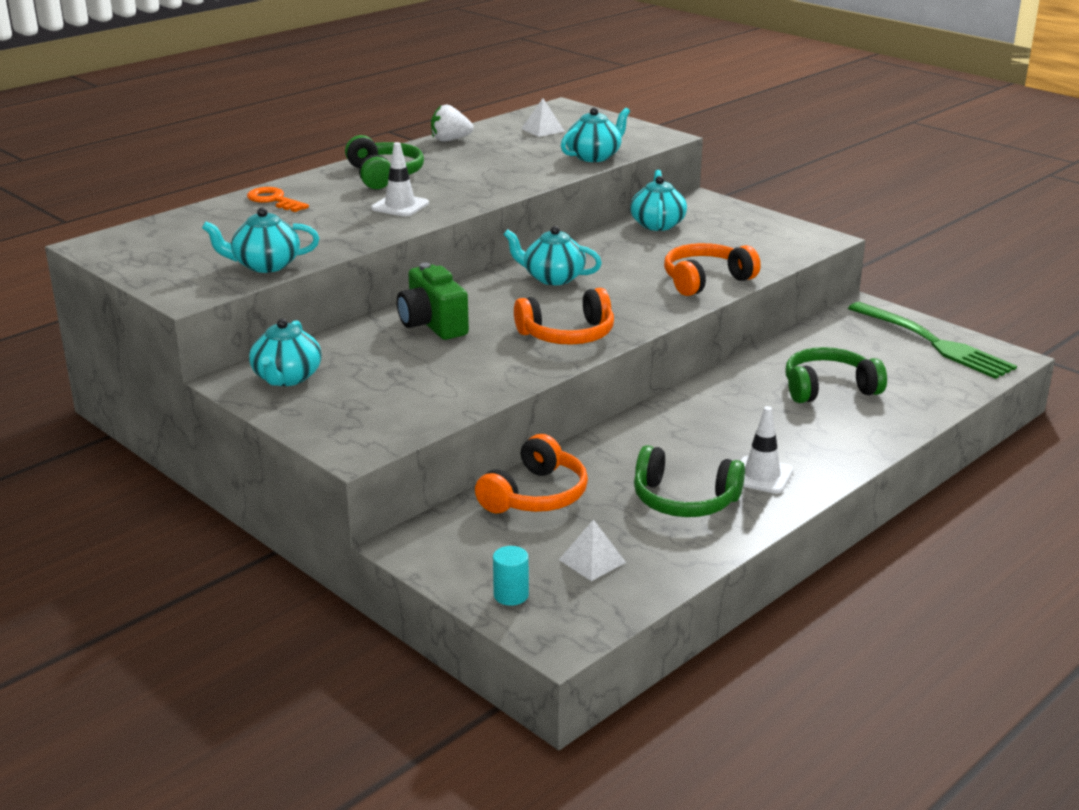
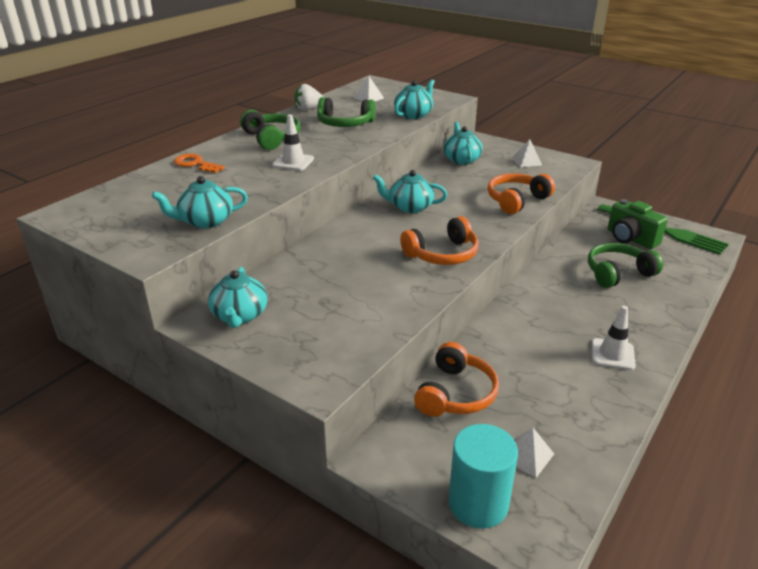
camera: 10 degrees left, 5 degrees up
(432, 325) = (338, 254): green camera -> green camera (630, 239)
(511, 595) = (478, 503): turquoise cylinder -> turquoise cylinder, size x2.01
(684, 500) = (569, 385): green headphones -> green headphones (345, 124)
(751, 232) = (526, 161): none -> white pyramid

